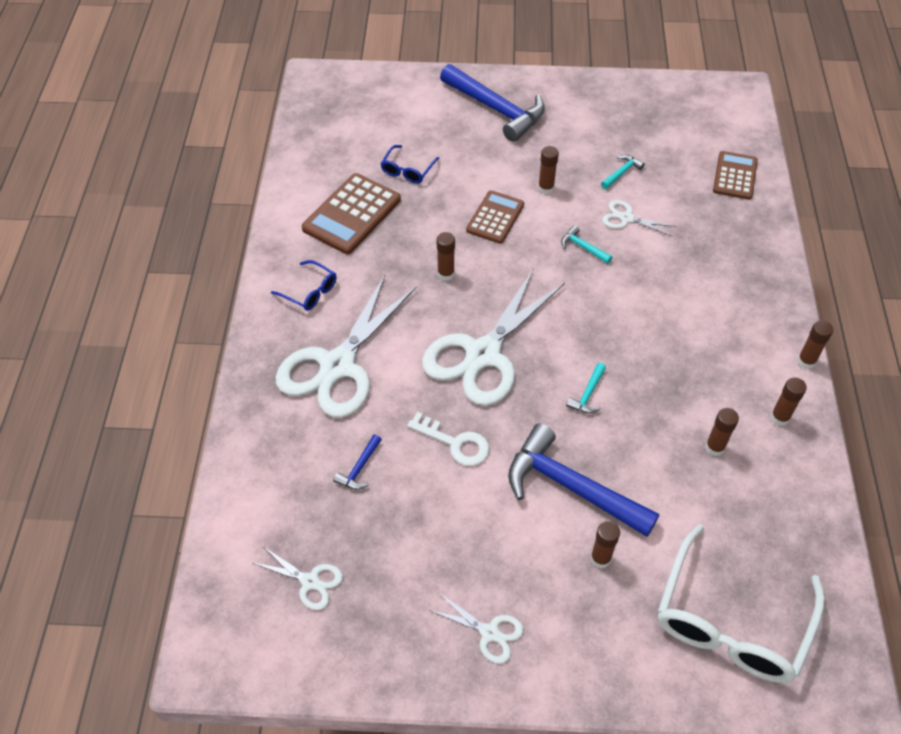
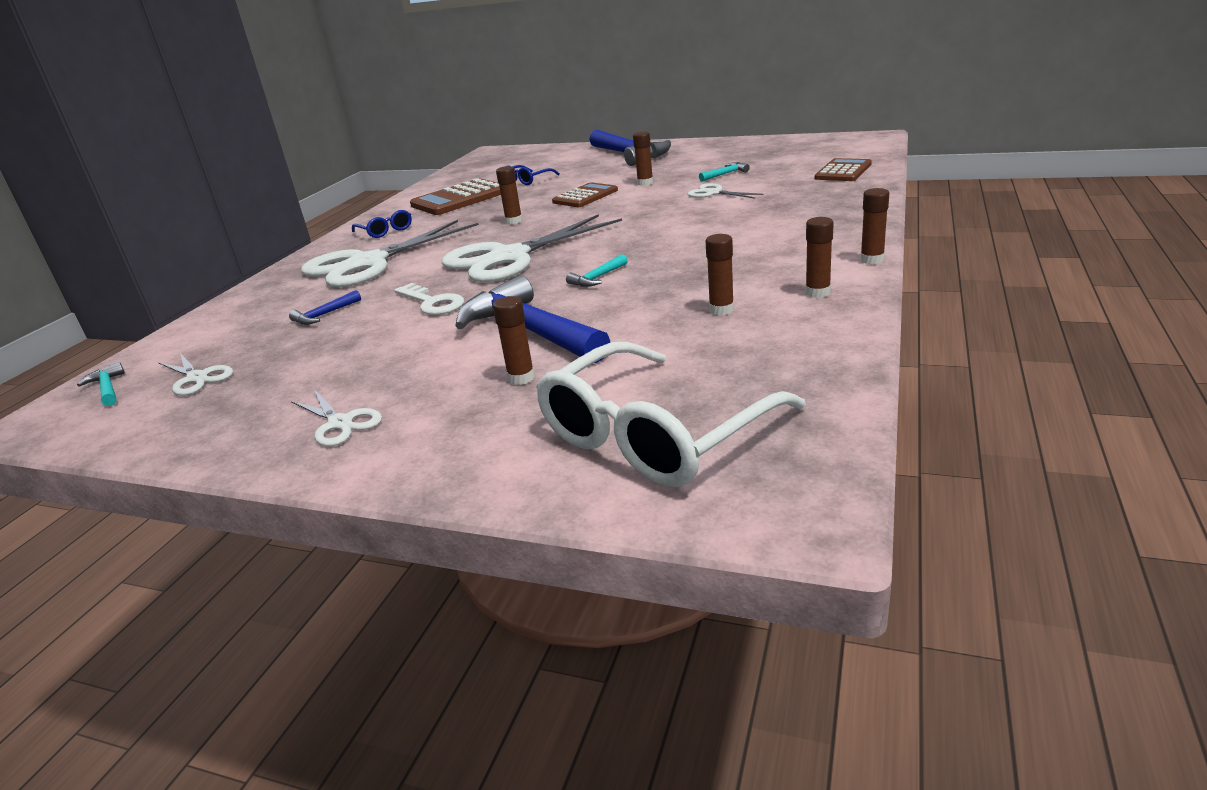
camera: 20 degrees right, 25 degrees down
(583, 247) = (658, 207): turquoise hammer -> turquoise hammer (107, 388)

